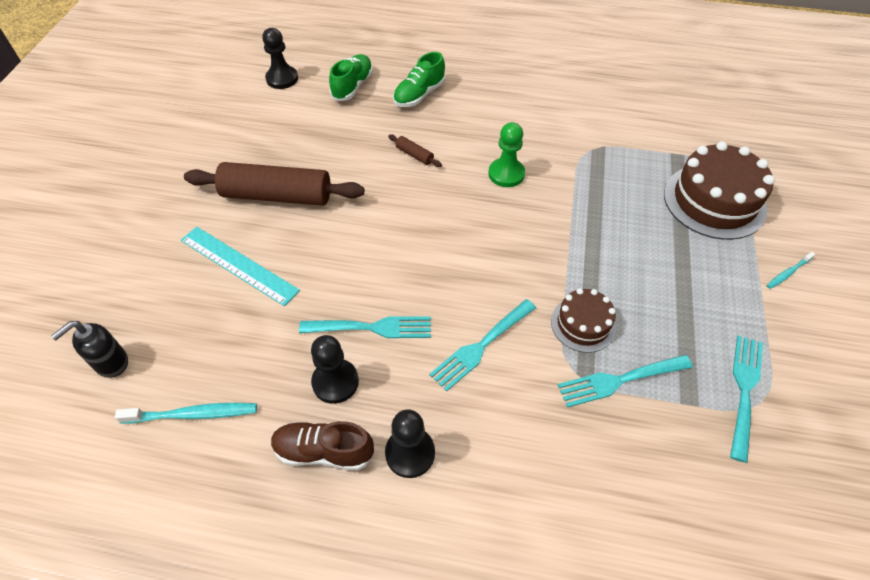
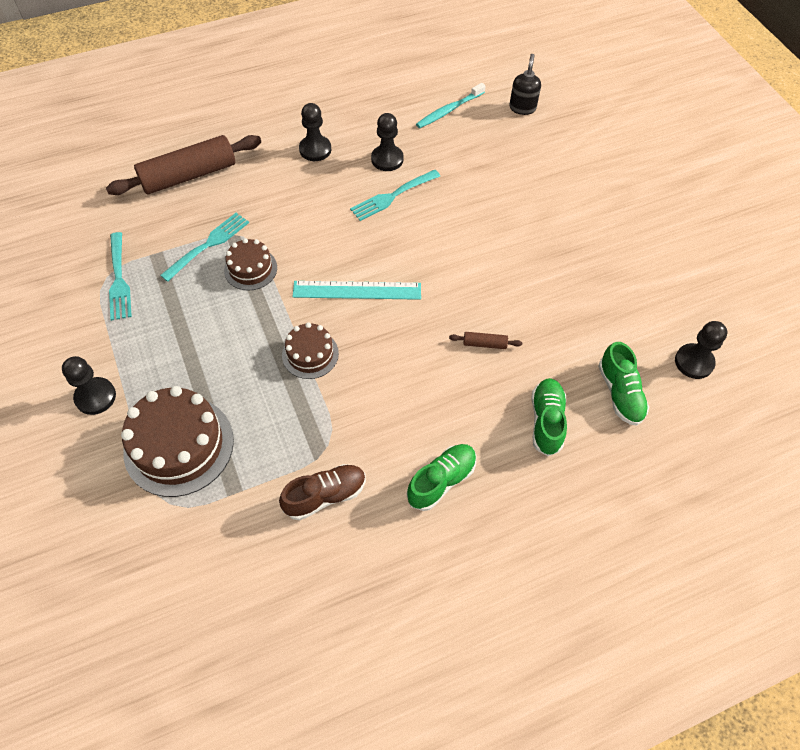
camera: 145 degrees right, 5 degrees up
(238, 265) = (519, 188): turquoise ruler -> turquoise ruler (357, 290)
(277, 196) = (552, 246): brown rolling pin -> brown rolling pin (189, 175)
(324, 451) = (363, 129): brown shoe -> brown shoe (325, 496)
(481, 346) = (313, 221): turquoise fork -> none
(506, 174) = (389, 369): green pawn -> none
(520, 98) = (441, 481): none -> green shoe
(566, 215) = (310, 354): none -> brown cake
(788, 273) = (95, 397): turquoise toothbrush -> black pawn

